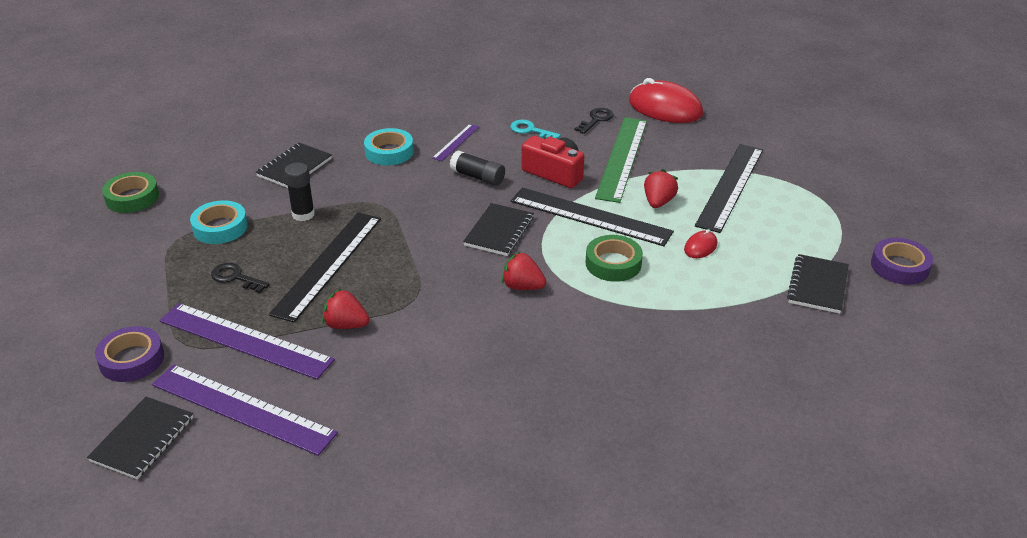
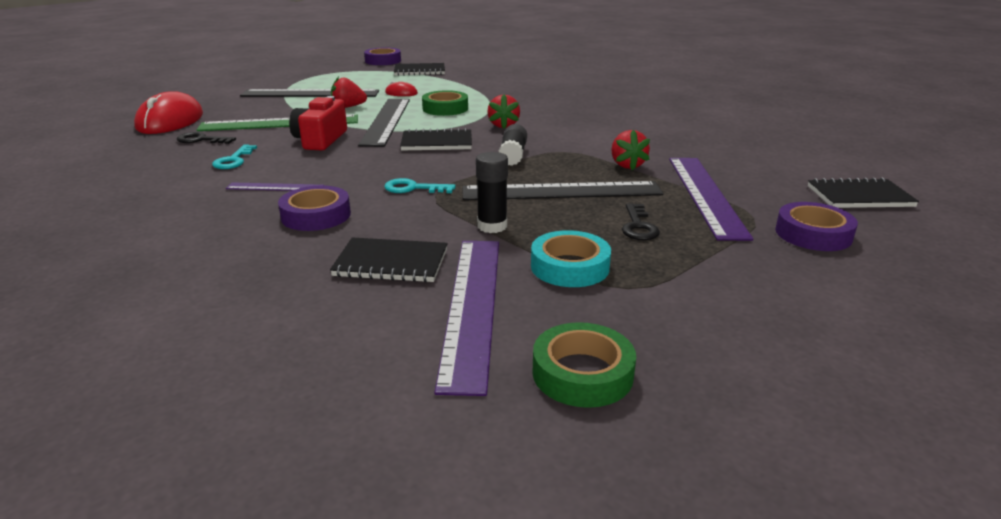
camera: 115 degrees left, 10 degrees down
(242, 409) = (766, 174): purple ruler -> purple ruler (472, 306)
(389, 152) = (316, 215): turquoise tape -> purple tape
(400, 197) = (413, 188): none -> turquoise key
(477, 177) = (348, 165): black glue stick -> black glue stick (513, 155)

